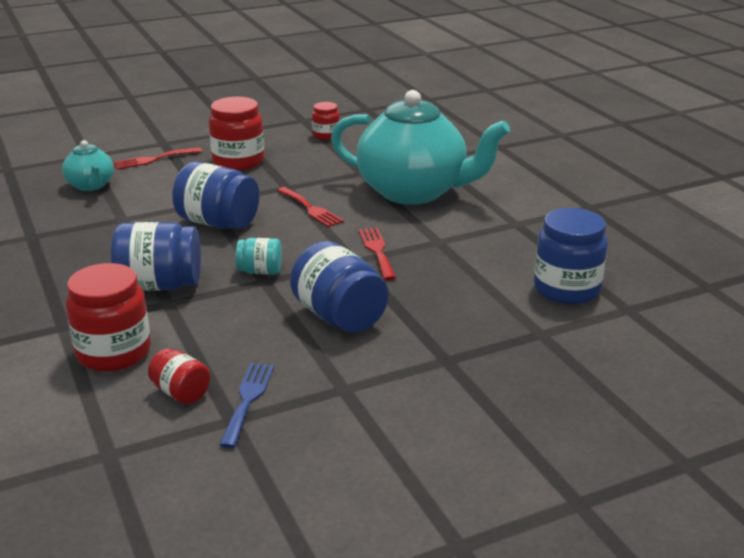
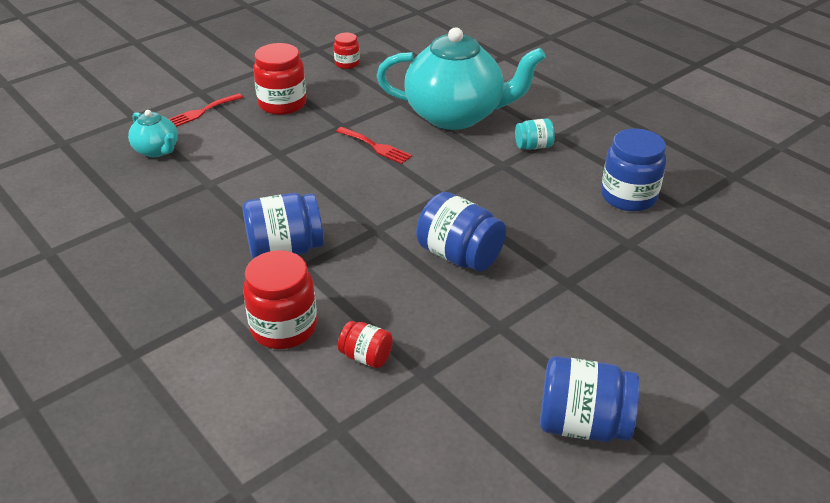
camera: 15 degrees left, 10 degrees up
(218, 223) = (301, 174): blue jar -> blue jar (582, 424)
(248, 400) = (426, 352): blue fork -> none
(260, 271) = (367, 220): turquoise jar -> turquoise jar (533, 146)
(377, 251) = (456, 183): red fork -> none

